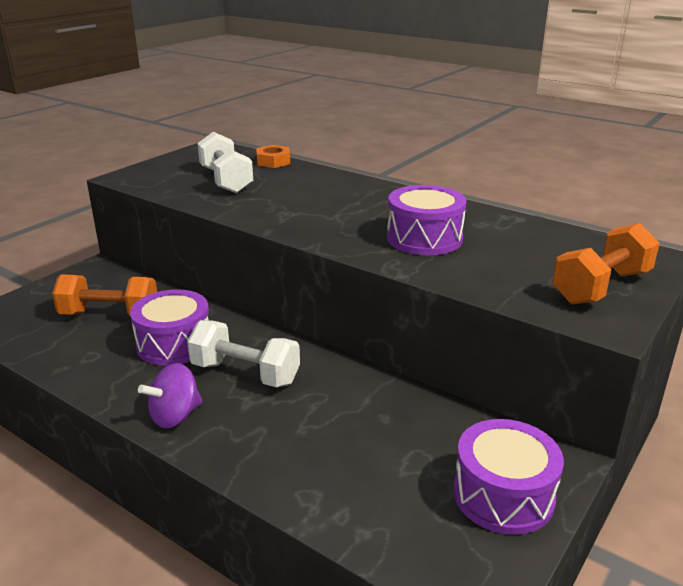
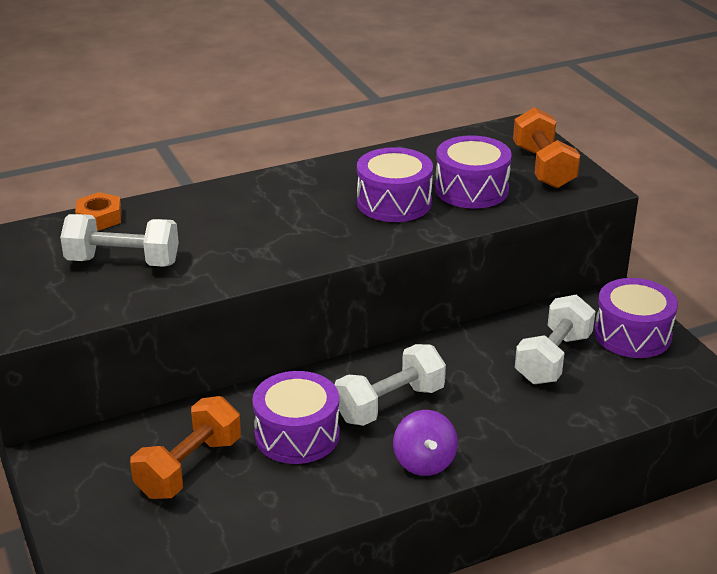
camera: 60 degrees left, 5 degrees up
(398, 447) = (553, 358): none -> white dumbbell
(498, 264) = (471, 189): none -> purple drum

